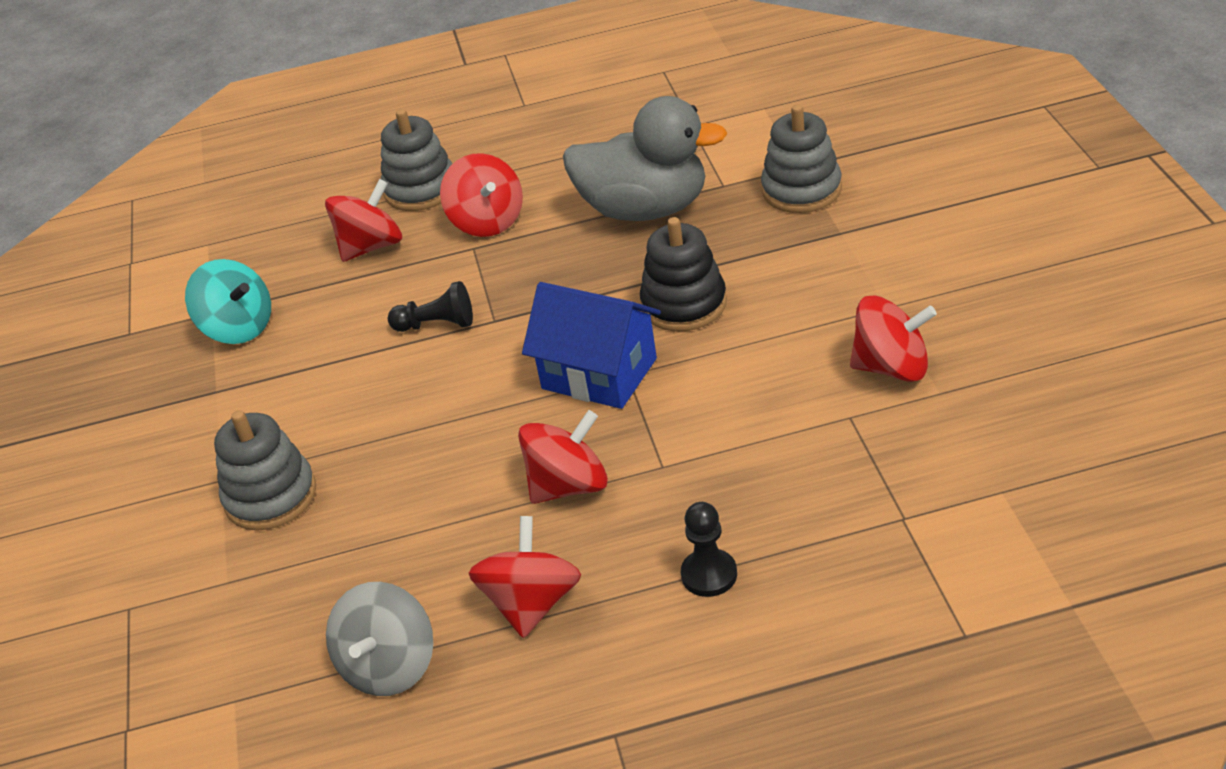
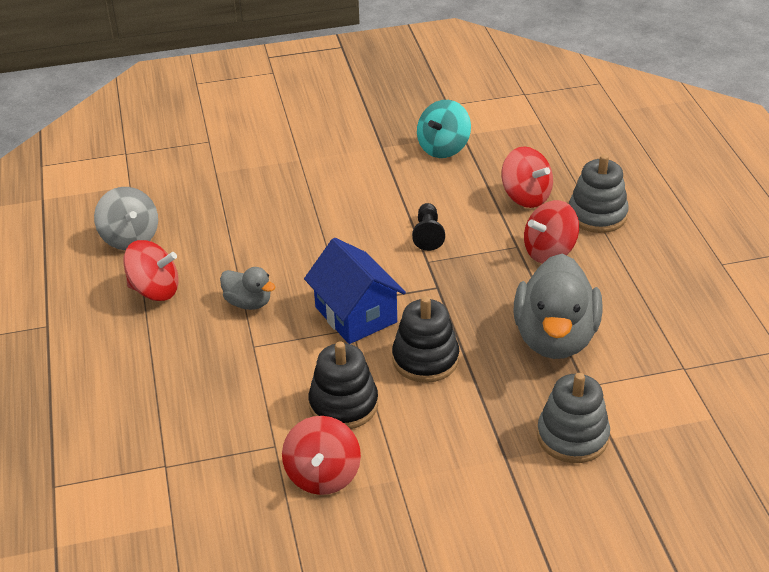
camera: 85 degrees right, 0 degrees up
(271, 496) = (279, 180): grey stacking toy -> none
(390, 666) = (130, 238): grey spinning top -> grey spinning top turned 135 degrees counterclockwise
(569, 486) = (248, 302): red spinning top -> grey duck
(599, 374) = (355, 315): blue house -> blue house turned 60 degrees counterclockwise
(709, 575) = (149, 366): black pawn -> none
(770, 364) = (343, 404): none -> black stacking toy

